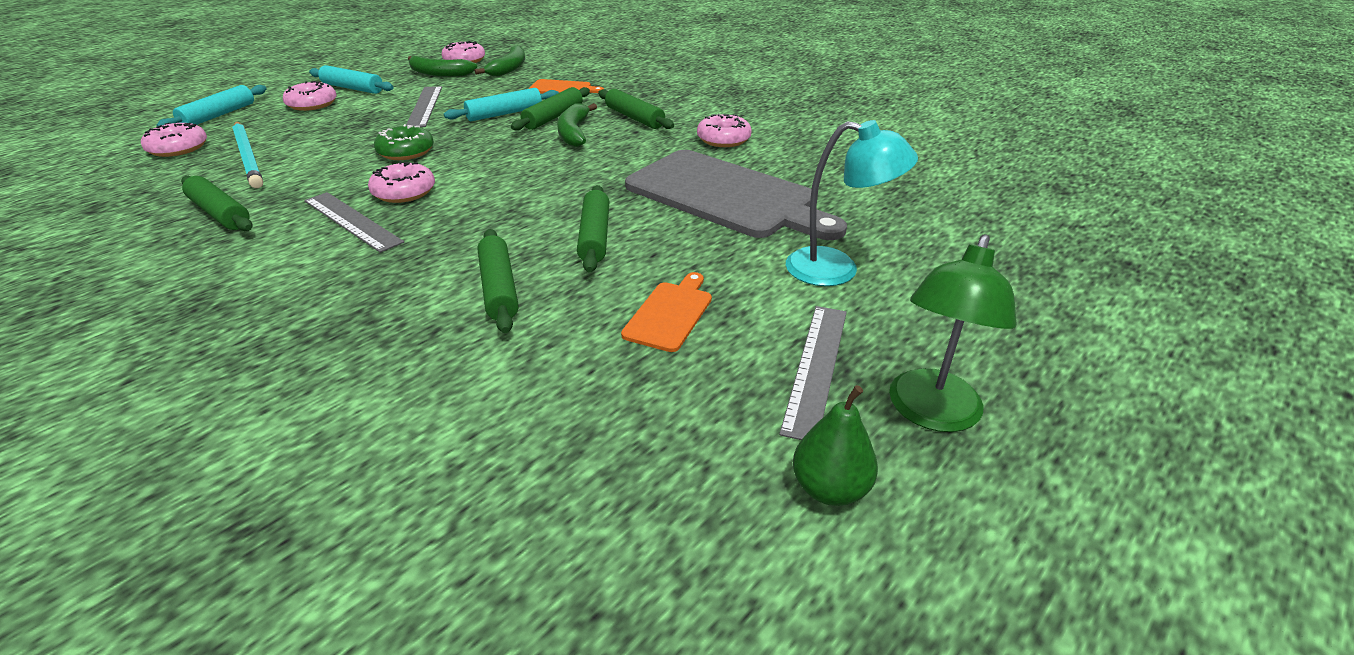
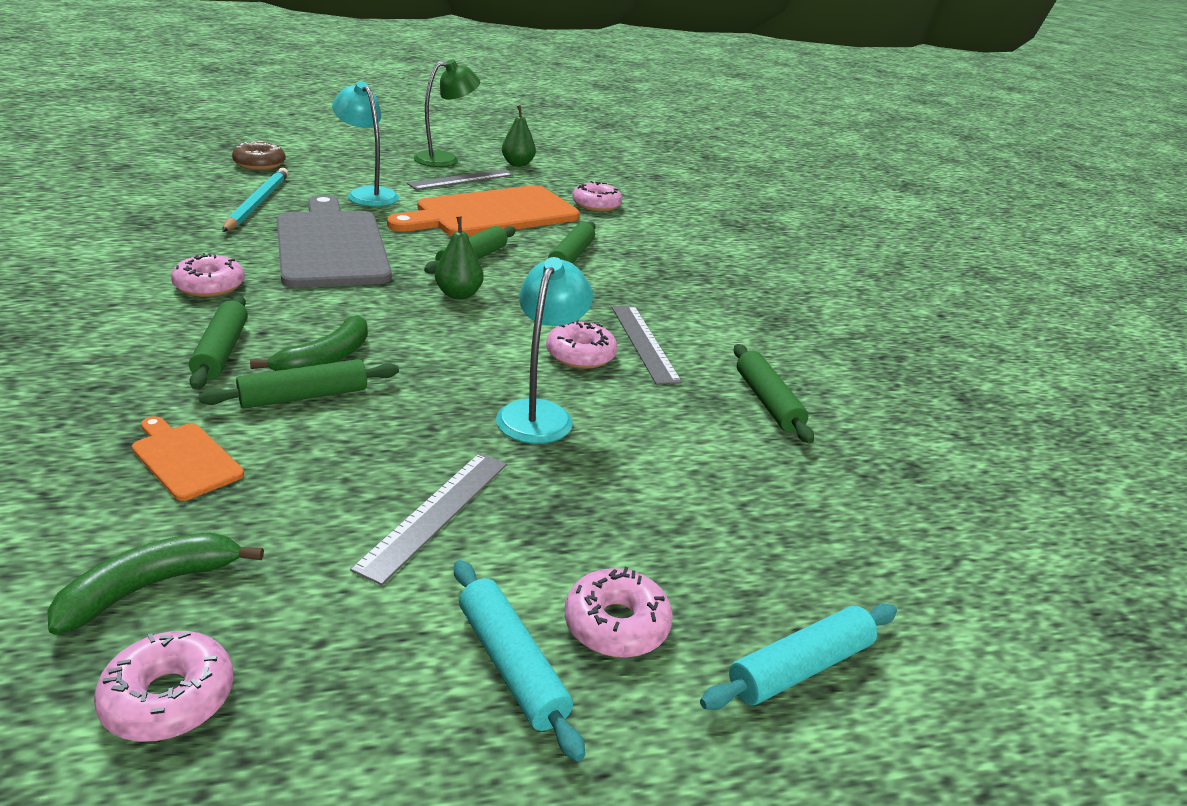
camera: 150 degrees left, 5 degrees down
(178, 148) = (848, 566): pink donut -> pink donut (596, 205)
(248, 157) = (739, 492): turquoise pencil -> turquoise pencil (257, 203)
(406, 152) = (540, 413): green donut -> turquoise lamp
(439, 74) = (296, 642): green banana -> none
(504, 114) = (349, 434): turquoise rolling pin -> none
(556, 199) = (459, 294): none -> green pear
(670, 313) = (492, 214): orange cutting board -> orange cutting board, size x2.25
(1018, 254) = (259, 164): none -> brown donut

